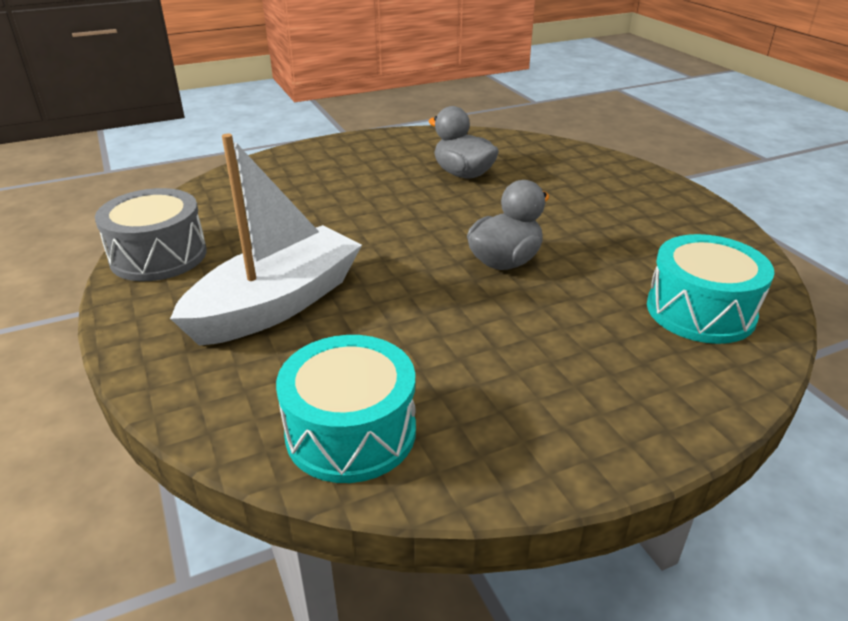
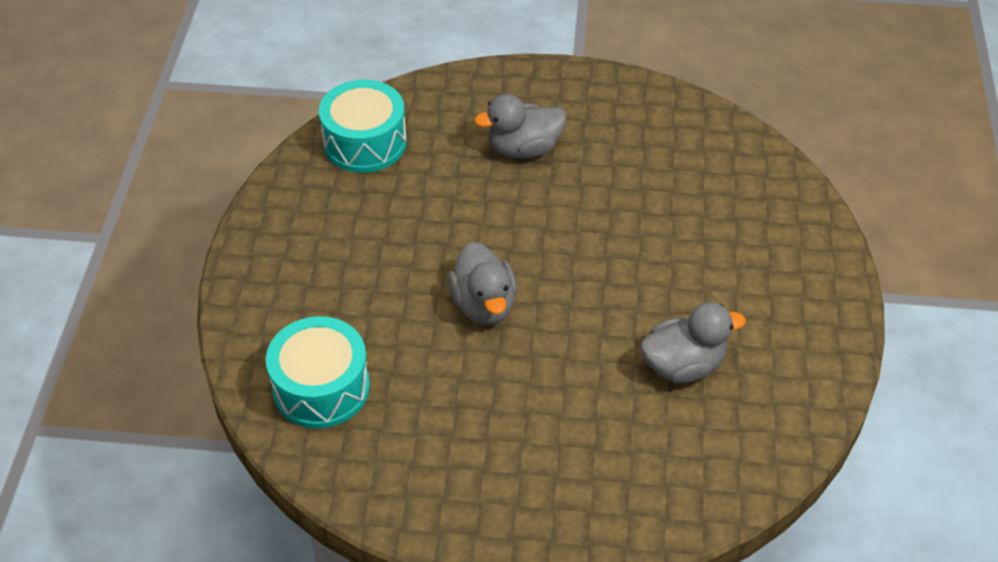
camera: 120 degrees right, 15 degrees up
(158, 256) = (645, 103): grey drum -> none
(277, 304) = (524, 148): white boat -> grey duck

